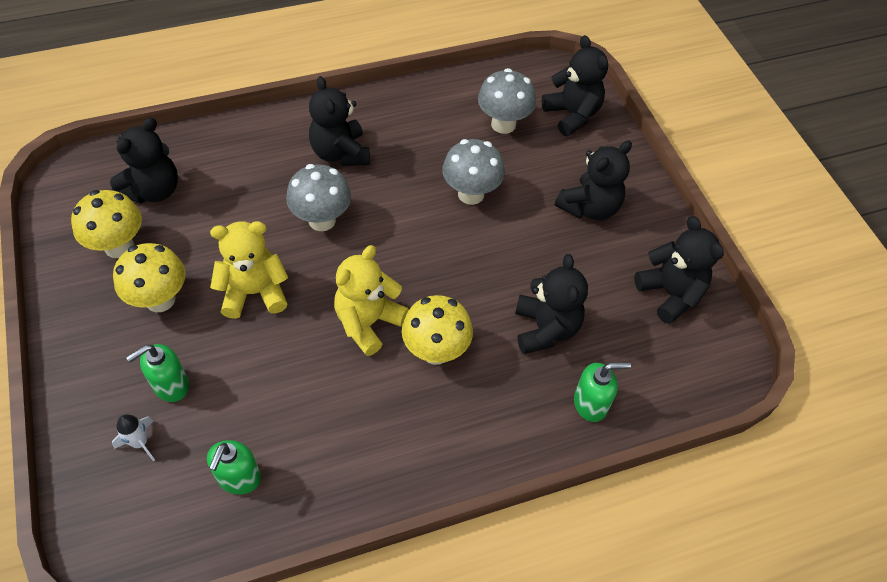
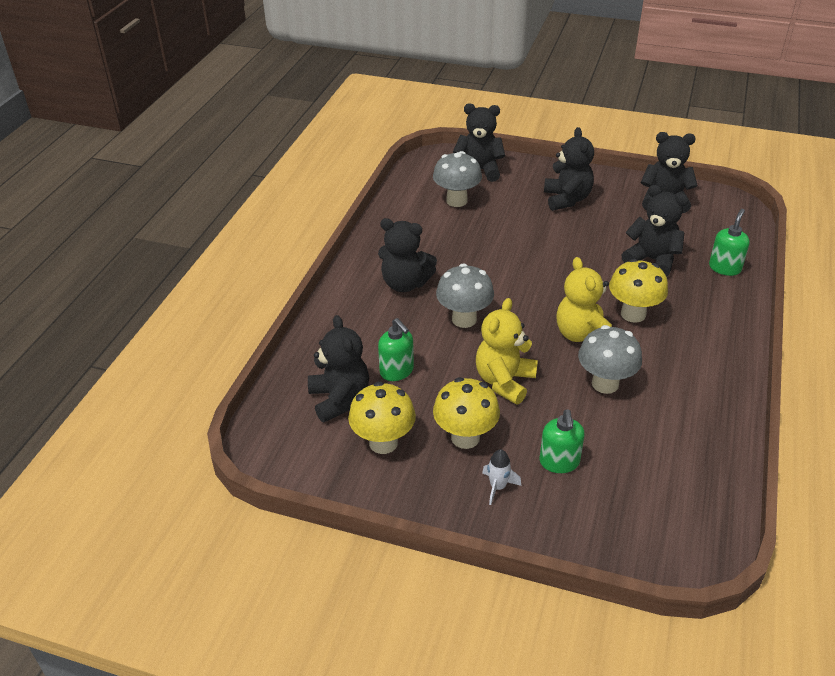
camera: 50 degrees left, 15 degrees down
(140, 442) = (603, 500): white rocket -> white rocket (498, 487)
(239, 478) = (675, 455): green soap dispenser -> green soap dispenser (397, 371)
(471, 194) = (507, 241): grey mushroom -> grey mushroom (605, 384)

